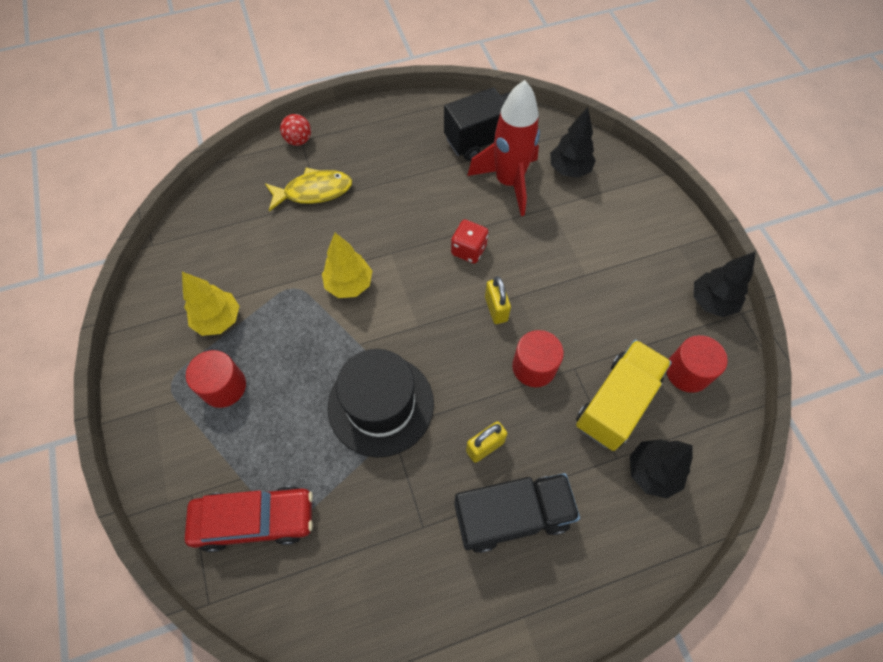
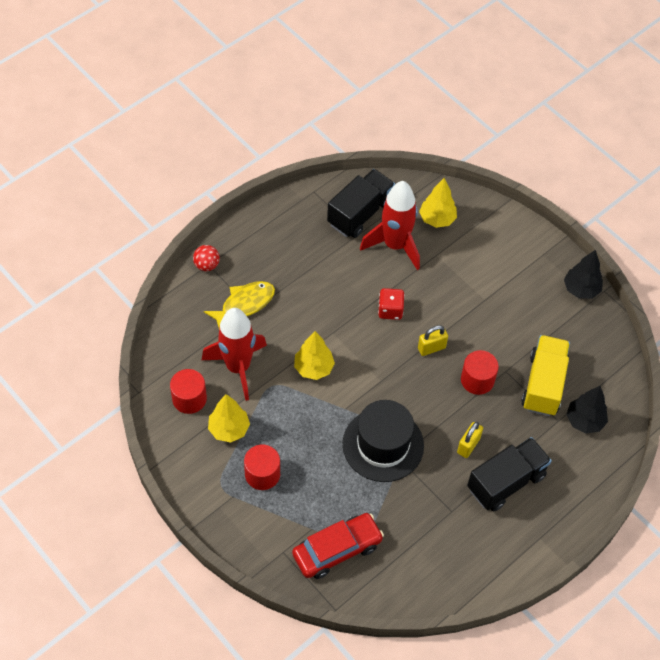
camera: 25 degrees left, 5 degrees down
(268, 255) = (238, 367): none -> red rocket
(496, 309) = (431, 348): yellow padlock -> yellow padlock turned 75 degrees counterclockwise
(569, 169) = (437, 219): black tree -> yellow tree
(687, 372) = (582, 346): red cylinder -> red cylinder (189, 399)

